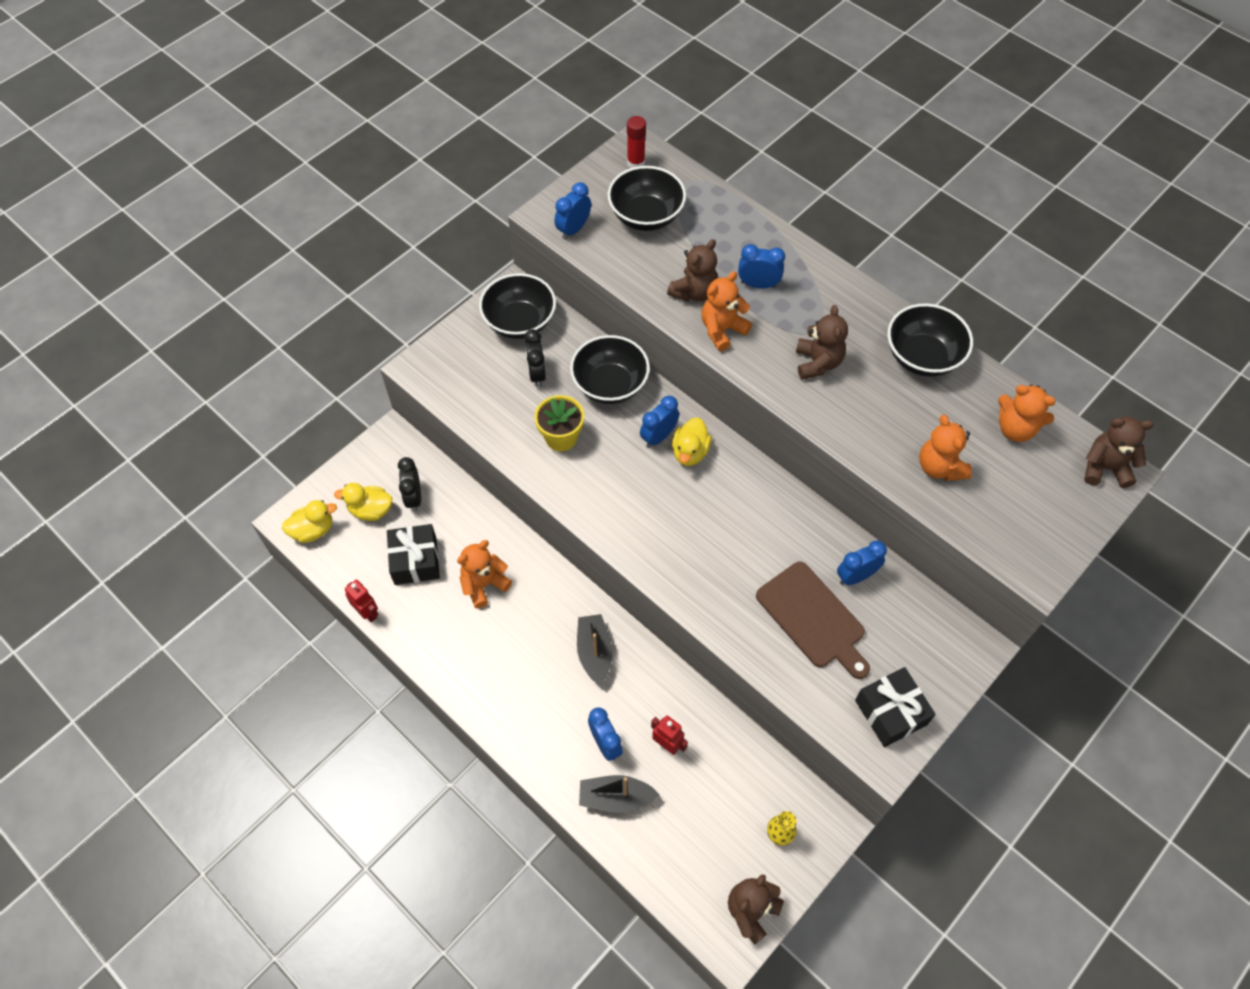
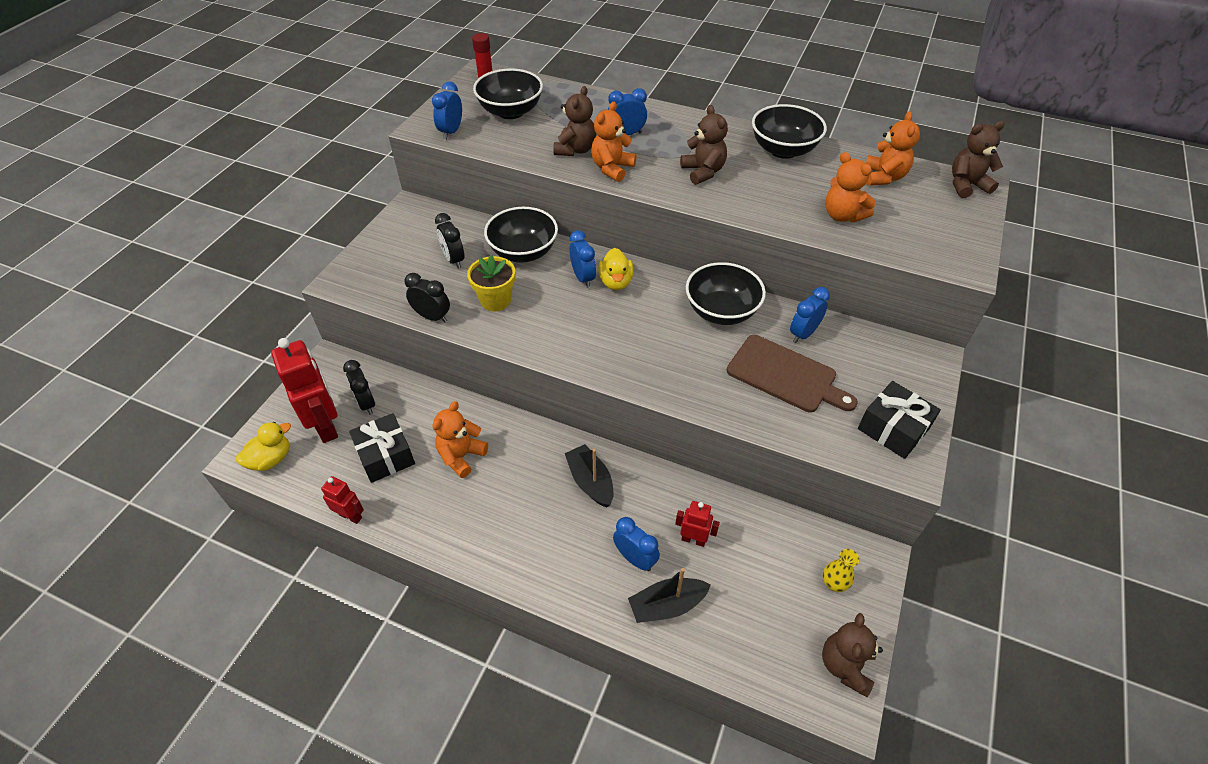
camera: 20 degrees left, 10 degrees down
(371, 510) = (326, 425): yellow duck -> red robot
(494, 438) = (432, 317): none -> black clock
(520, 322) = (423, 227): black bowl -> black bowl (721, 311)
(658, 436) = (583, 278): blue clock -> blue clock turned 135 degrees clockwise
(1015, 429) = (883, 177): orange teddy bear -> orange teddy bear turned 90 degrees counterclockwise

